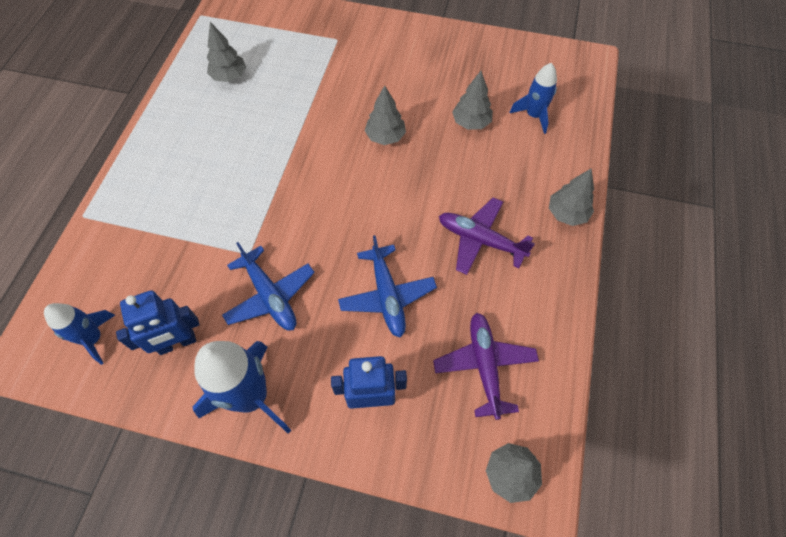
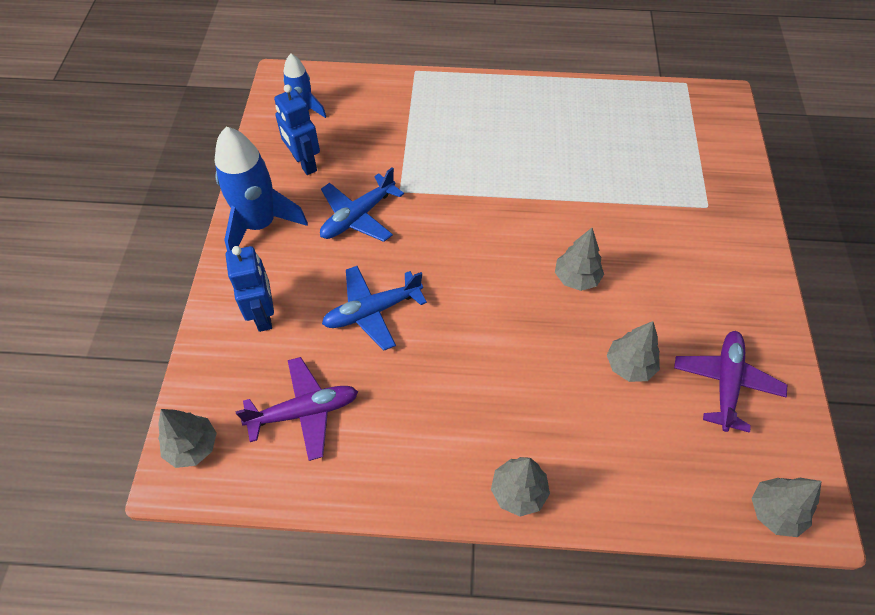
camera: 80 degrees right, 5 degrees down
(229, 77) = (610, 126): grey tree -> grey tree (774, 512)
(480, 240) = (457, 393): purple plane -> purple plane (725, 383)
(533, 115) = (670, 441): blue rocket -> none

